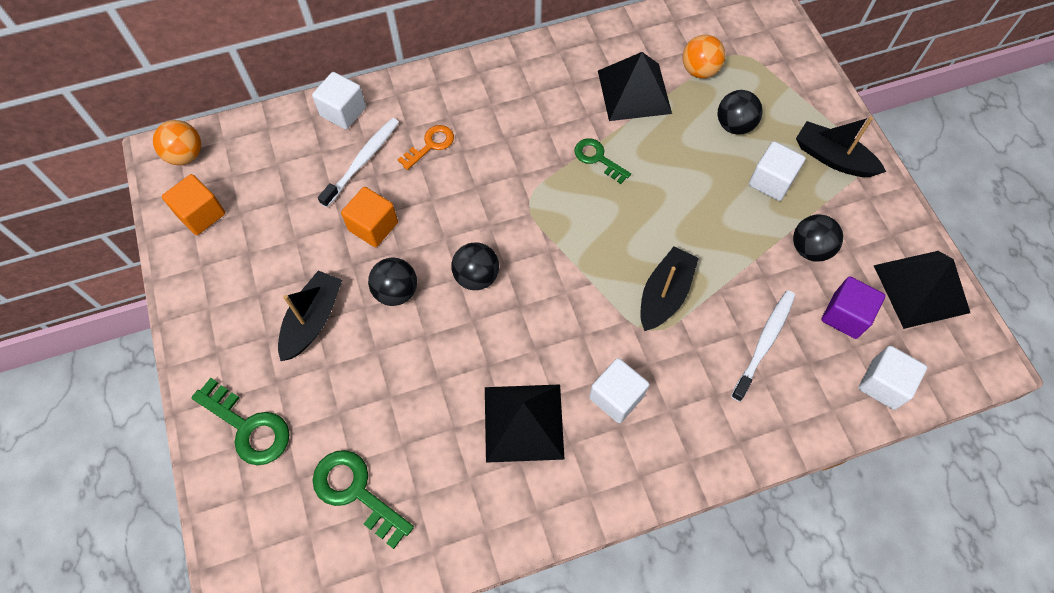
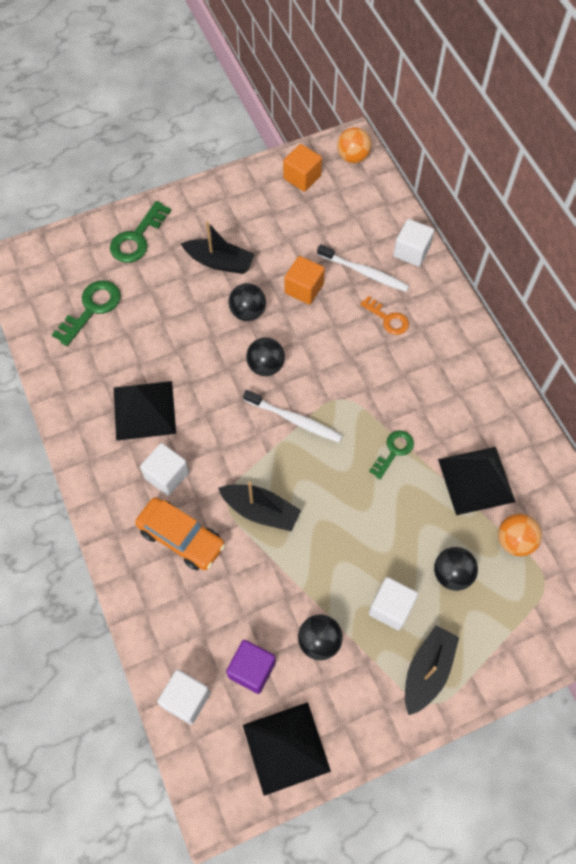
camera: 85 degrees right, 0 degrees up
(696, 382) = (181, 537): none -> orange car
(764, 343) = (220, 595): white toothbrush -> white toothbrush (295, 420)

